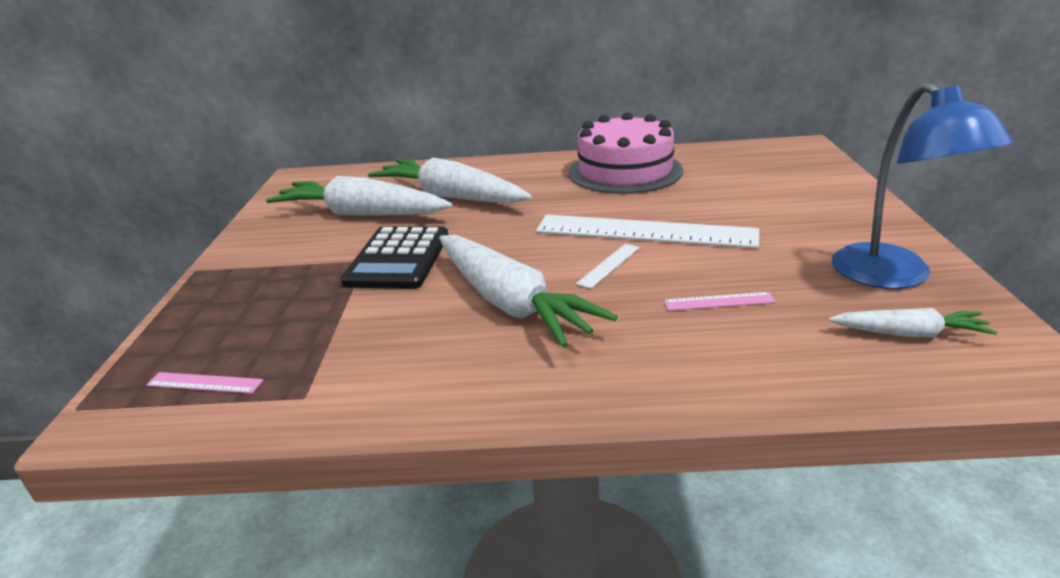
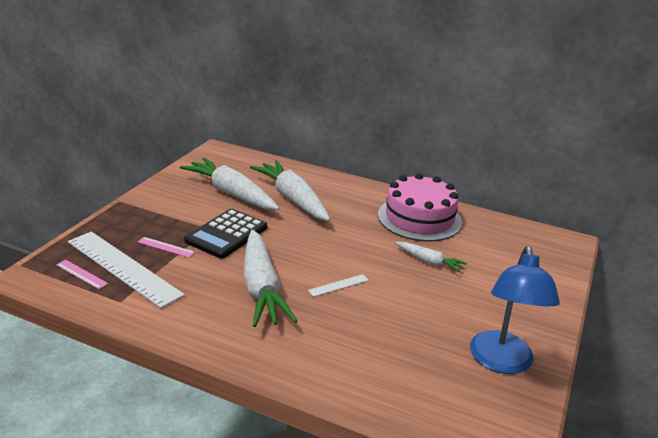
camera: 20 degrees right, 0 degrees up
(645, 231) = (384, 270): white ruler -> white ruler (123, 268)
(719, 301) = (376, 334): pink ruler -> pink ruler (166, 247)
(909, 334) = (463, 400): white carrot -> white carrot (429, 262)

